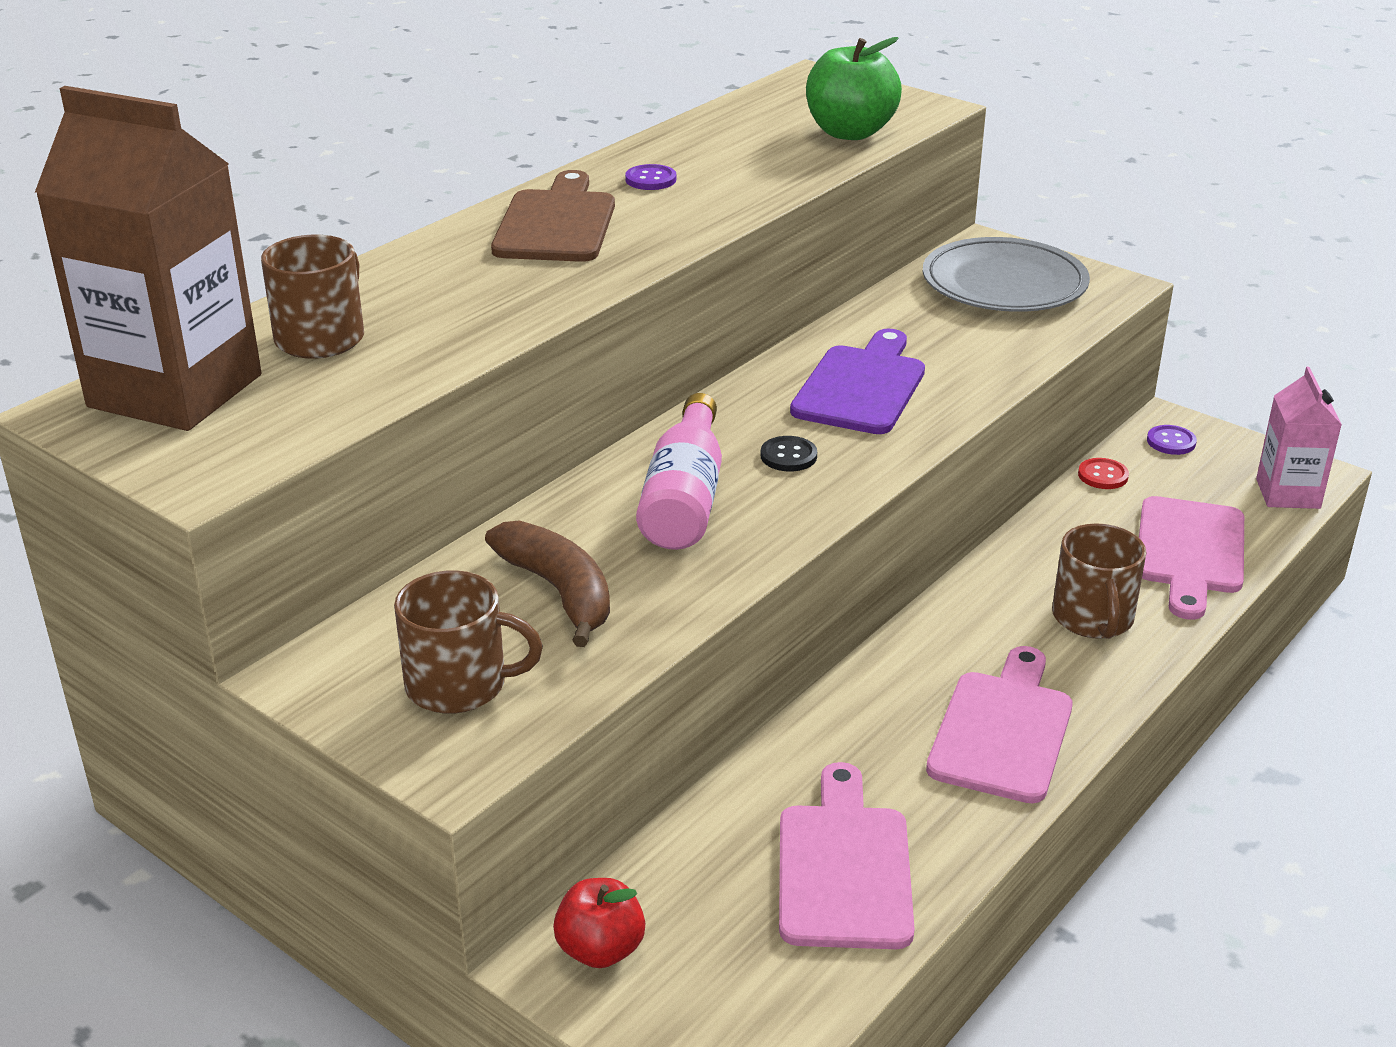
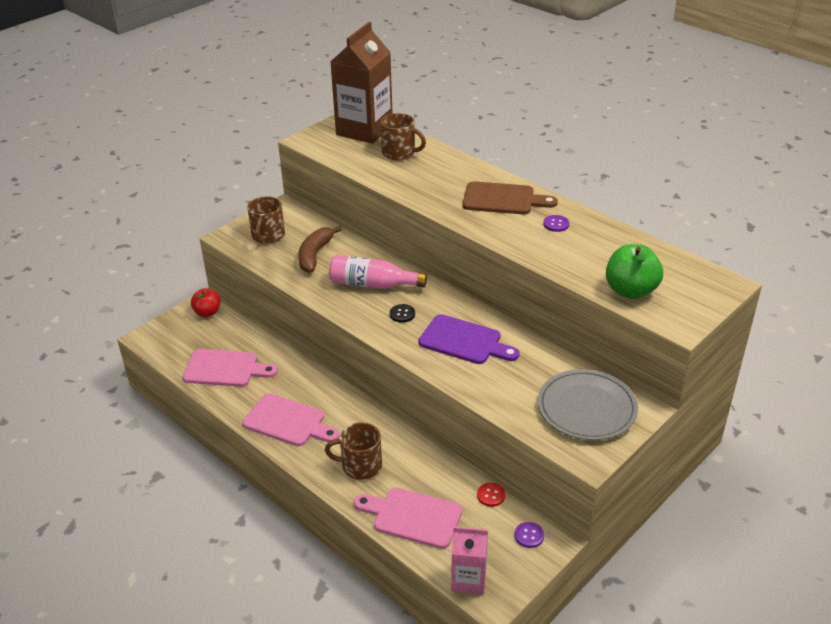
camera: 95 degrees right, 5 degrees up
(559, 592) = (315, 255): brown banana -> brown banana turned 135 degrees clockwise

